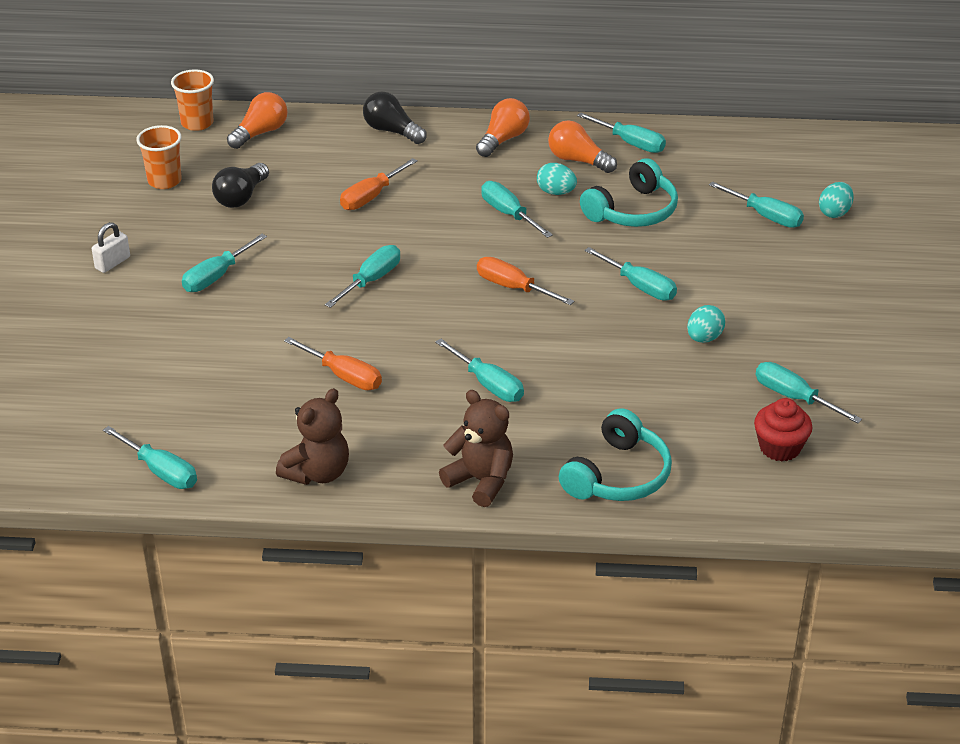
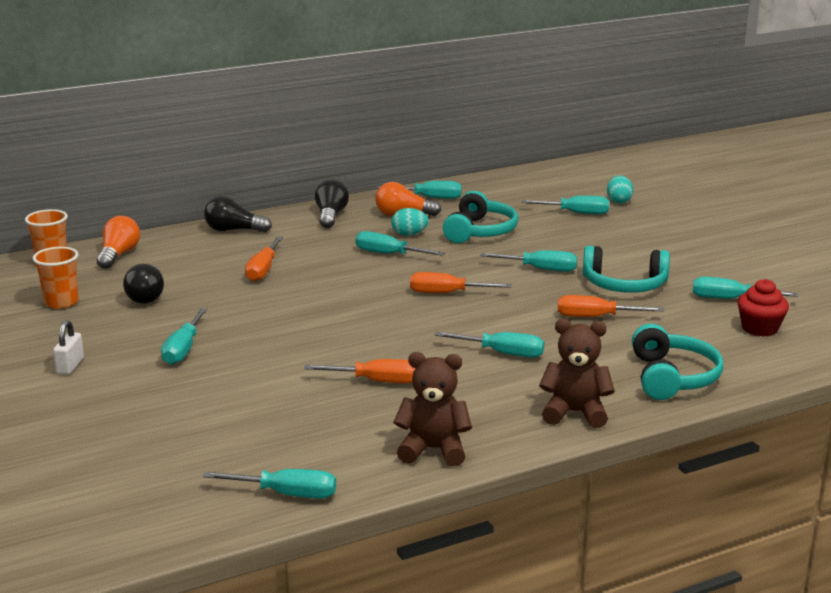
camera: 30 degrees left, 15 degrees down
(317, 473) = (433, 450): brown teddy bear -> brown teddy bear turned 90 degrees counterclockwise
(371, 280) = (325, 318): turquoise screwdriver -> none
(503, 139) = (331, 216): orange light bulb -> black light bulb
(626, 371) = (595, 317): none -> orange screwdriver
(704, 338) = (624, 285): turquoise egg -> turquoise headphones

